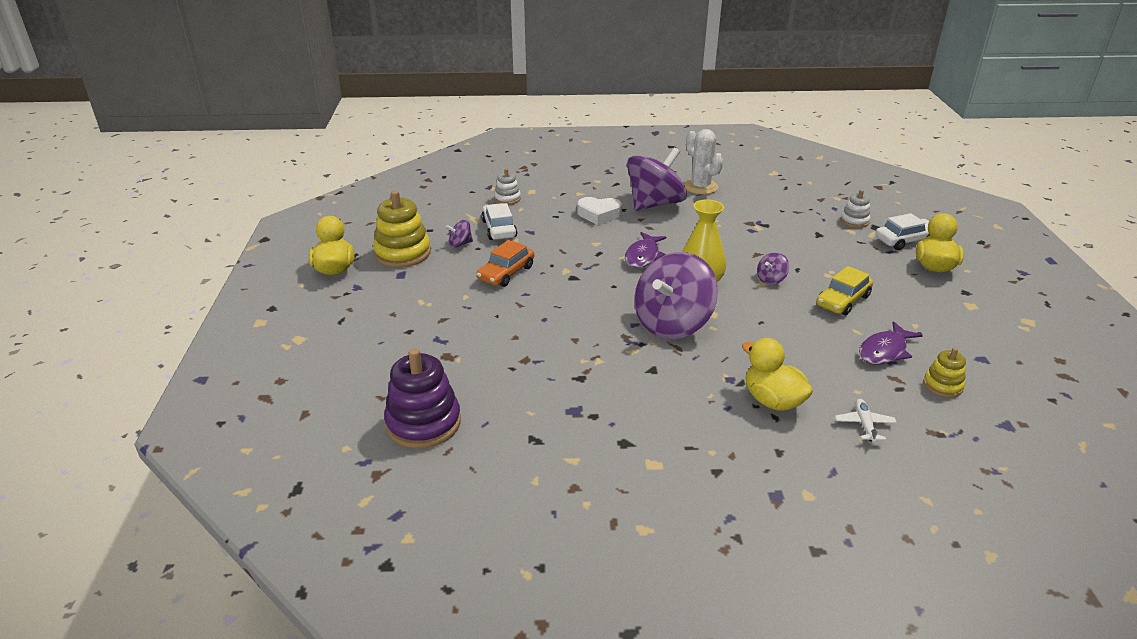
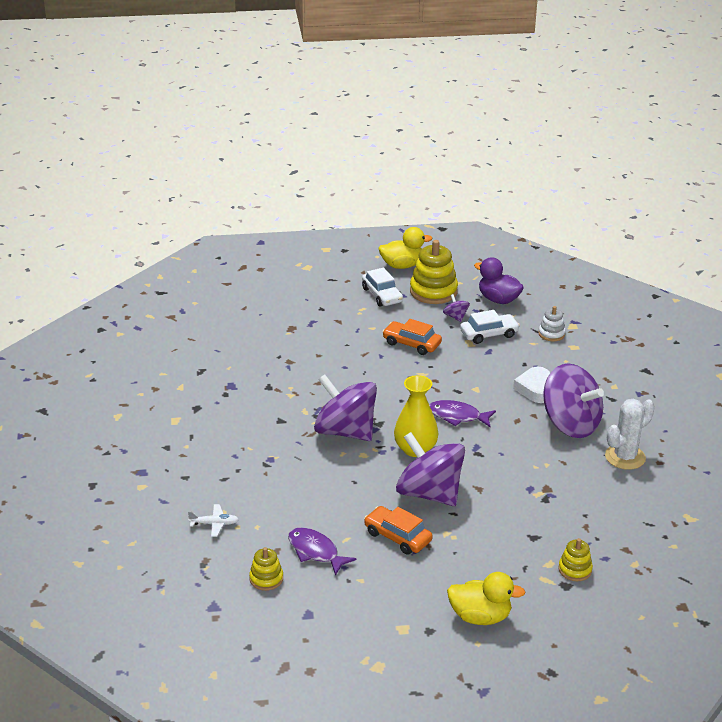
camera: 85 degrees right, 0 degrees up
(423, 423) = (217, 327): purple stacking toy -> none
(435, 219) = (498, 299): none -> purple duck
(771, 279) = (429, 493): purple spinning top -> purple spinning top, size x2.42
(772, 401) = (243, 479): yellow duck -> none
(842, 300) = (397, 537): yellow car -> orange car
(854, 221) = (575, 570): white stacking toy -> yellow stacking toy
(905, 240) = (537, 604): white car -> white car (382, 295)

